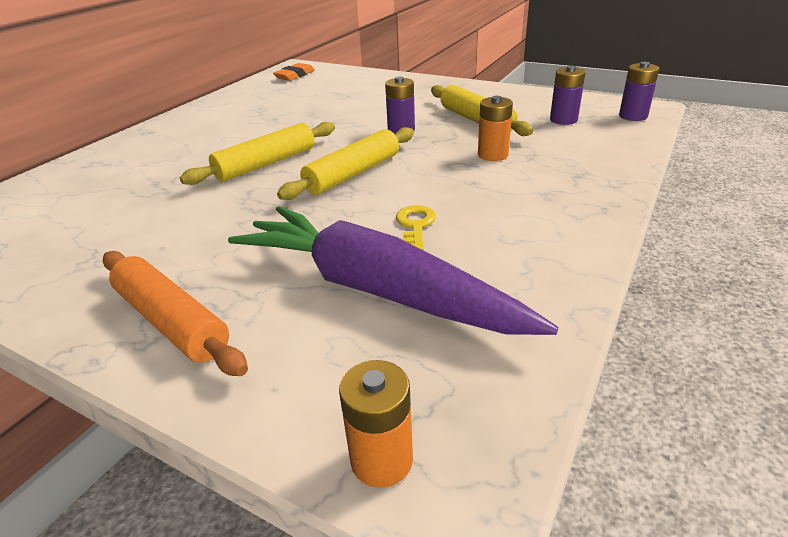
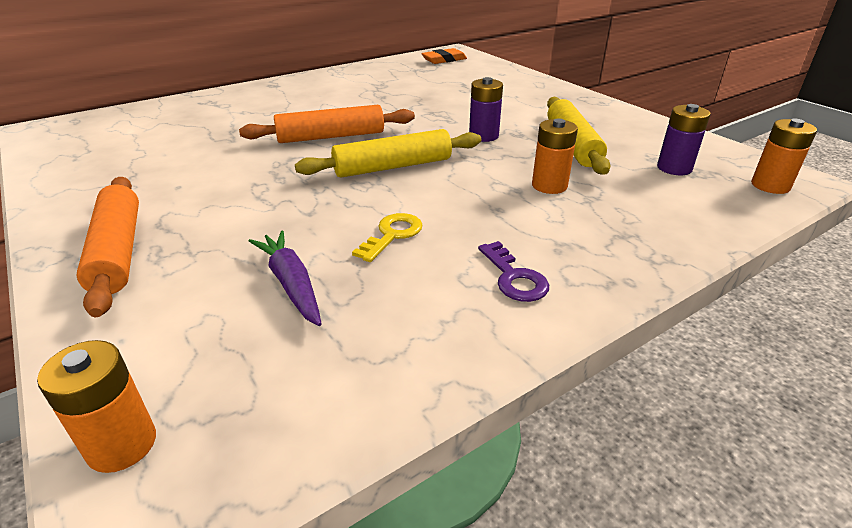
camera: 25 degrees right, 0 degrees up
(266, 163) = (331, 136): yellow rolling pin -> orange rolling pin
(375, 289) = (291, 283): purple carrot -> purple carrot, size x0.45
(539, 226) = (514, 277): none -> purple key
(633, 116) = (770, 185): purple battery -> orange battery

